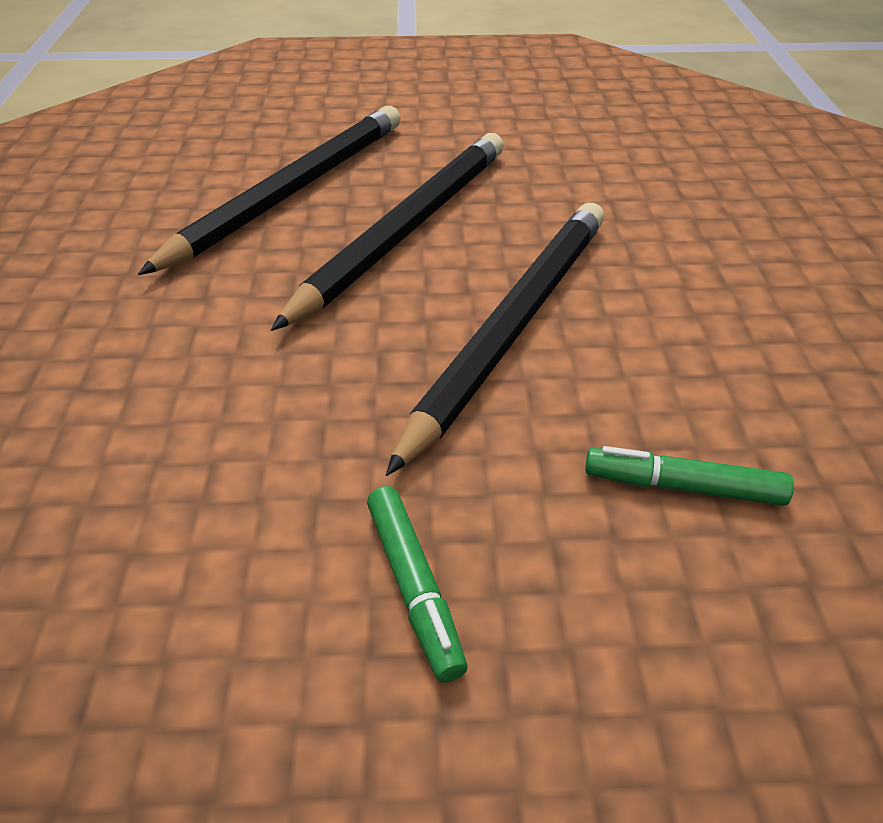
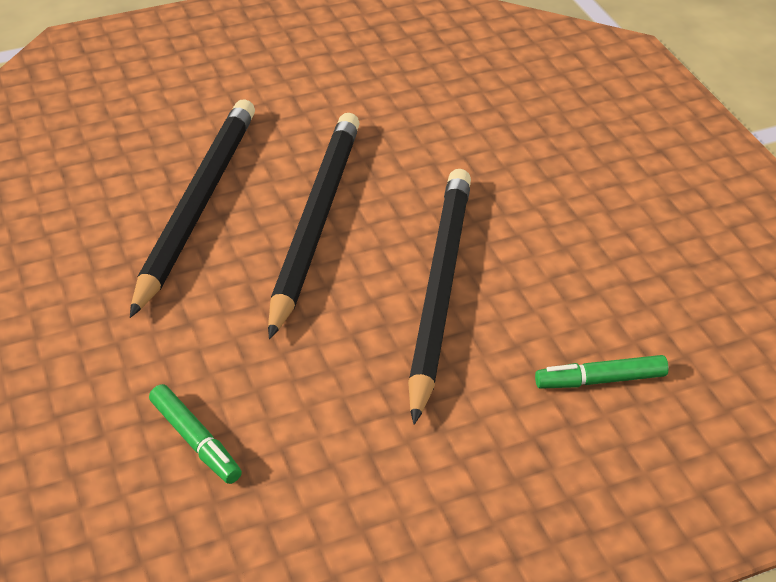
camera: 20 degrees left, 0 degrees up
(414, 587) = (463, 490): green marker -> green marker (195, 440)

